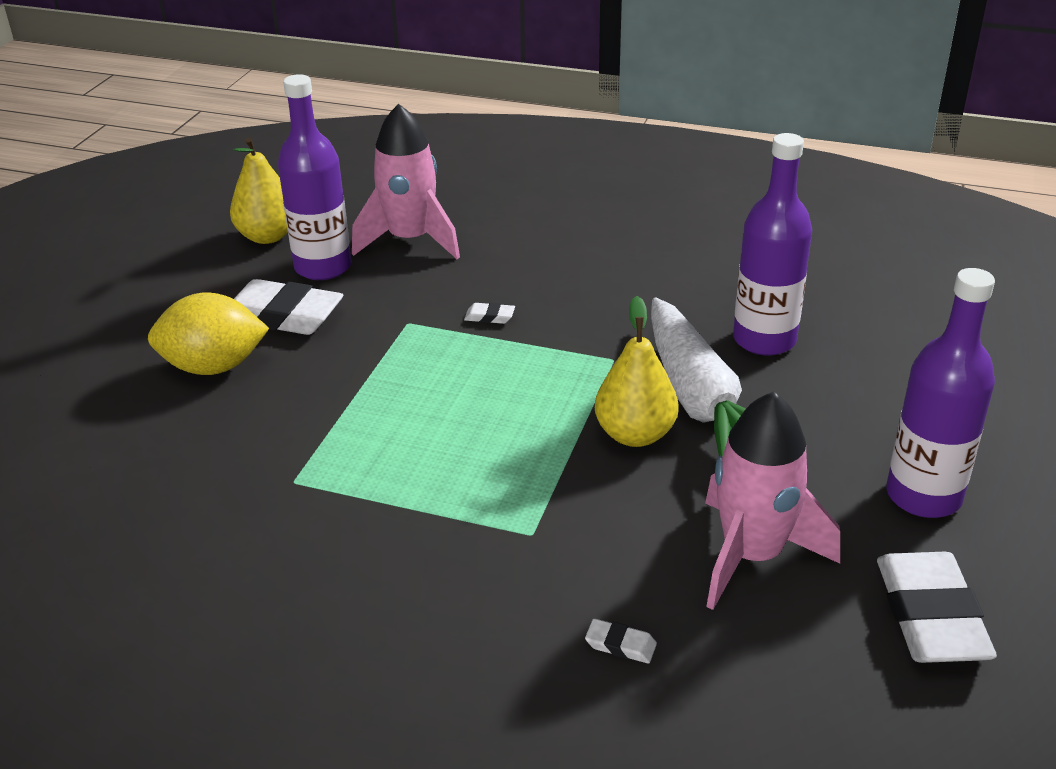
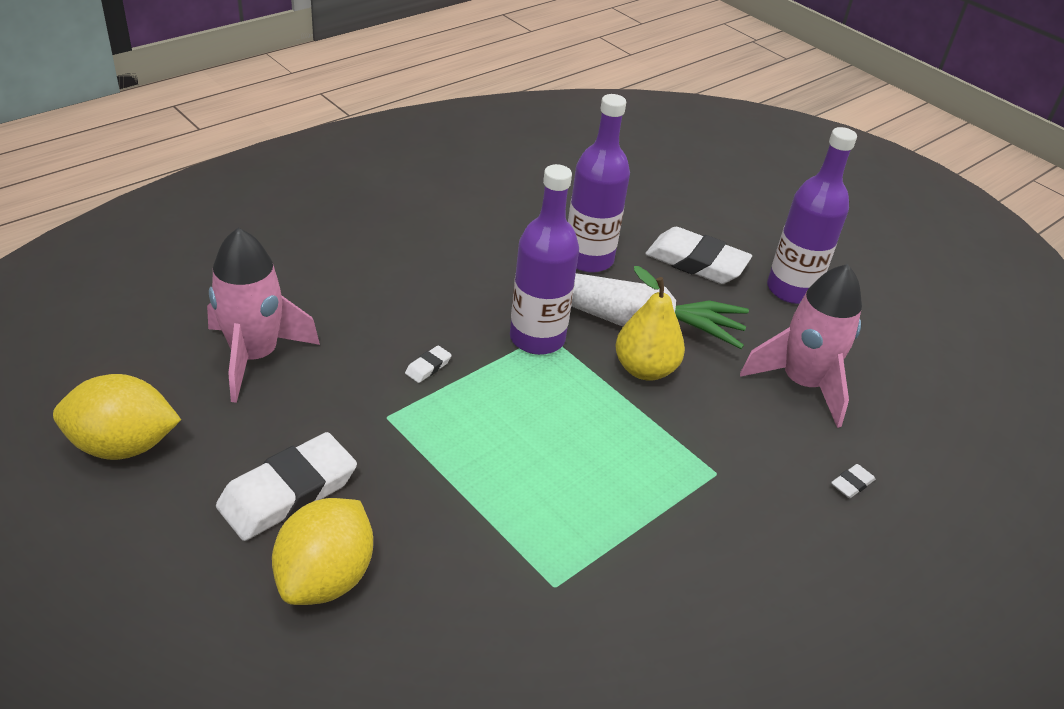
camera: 65 degrees left, 5 degrees up
(267, 236) = (123, 445): yellow pear -> yellow lemon
(323, 267) = (233, 430): purple bottle -> purple bottle (537, 338)
(930, 616) = (891, 346): white eraser -> white eraser (696, 262)

